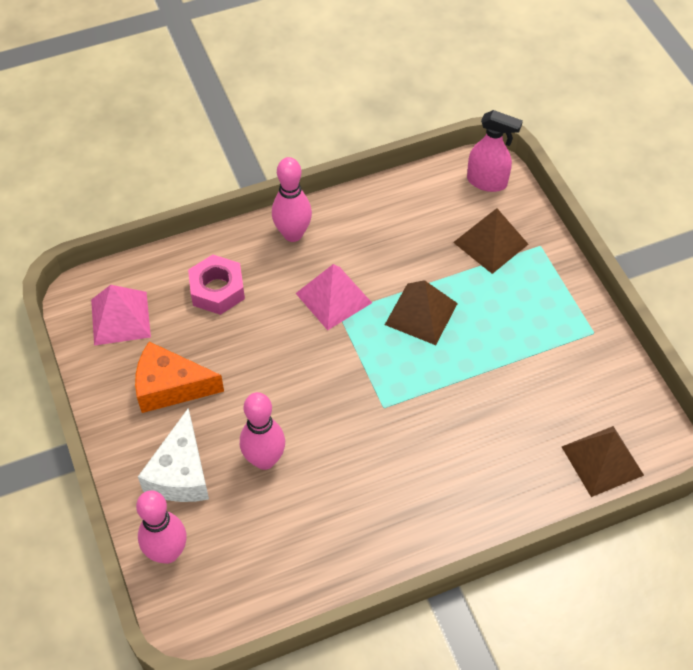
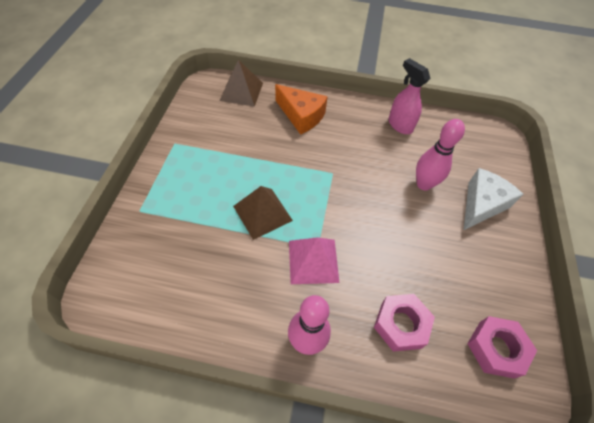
camera: 150 degrees left, 0 degrees up
(120, 318) = (496, 349): pink pyramid -> pink nut
(167, 552) = (503, 169): pink bowling pin -> none
(170, 387) = (470, 264): orange cheese -> orange cheese (301, 116)
(487, 182) = (113, 286): pink spray bottle -> pink spray bottle (400, 125)
(490, 243) = (168, 233): brown pyramid -> none

